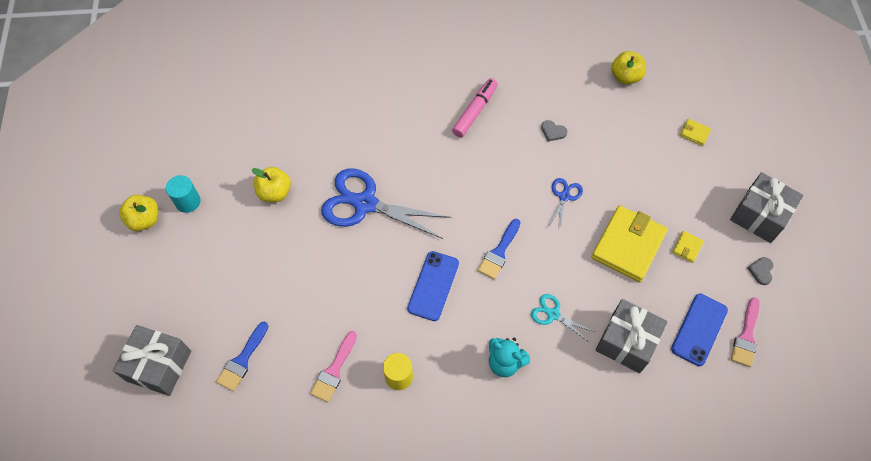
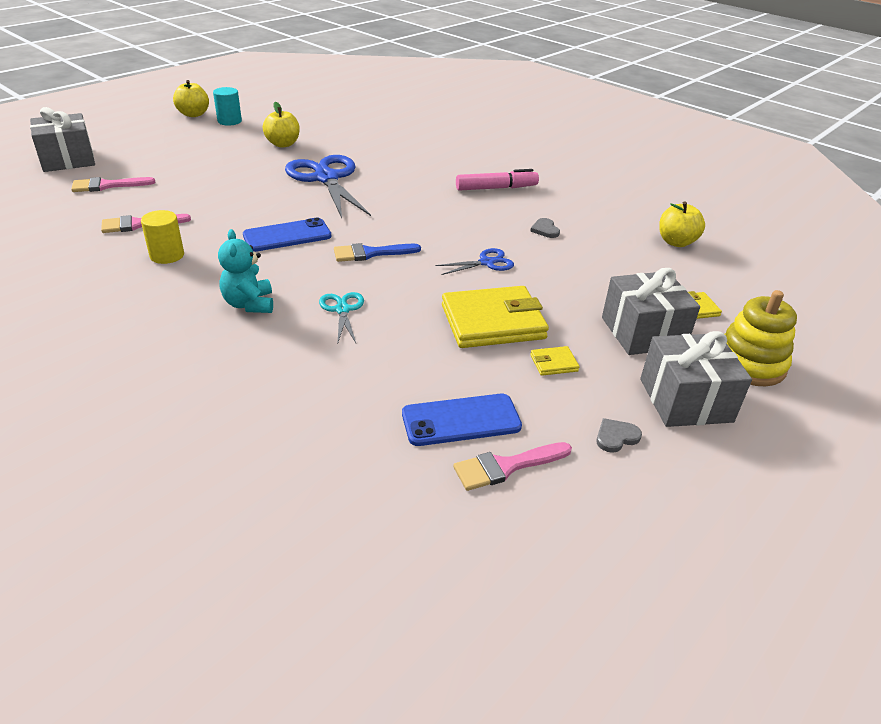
camera: 45 degrees right, 25 degrees down
(242, 360) = (107, 185): blue brush -> pink brush
(626, 342) = (371, 371): grey gift -> grey gift (643, 332)
(755, 159) = (749, 364): none -> yellow stacking toy

